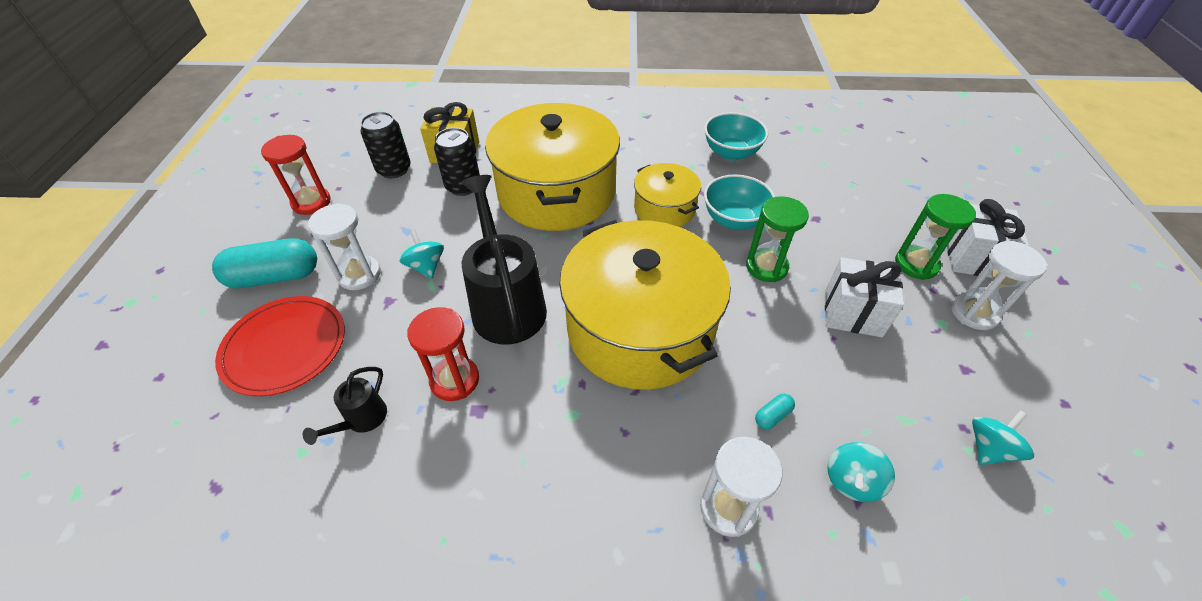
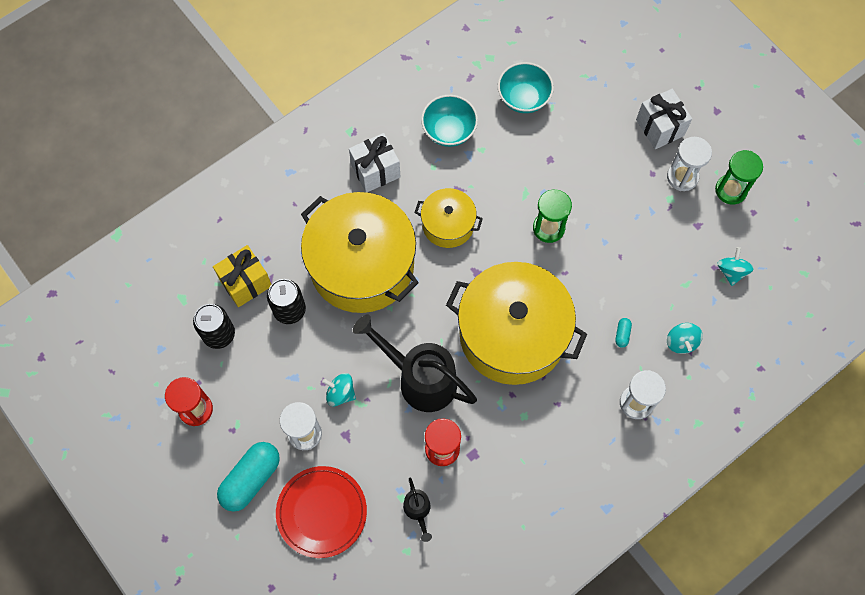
camera: 40 degrees left, 20 degrees up
(734, 220) = (500, 200): turquoise bowl -> turquoise bowl (523, 98)
(852, 313) = (619, 228): white gift -> white gift (375, 171)
(916, 264) = (632, 158): green hourglass -> green hourglass (731, 190)

